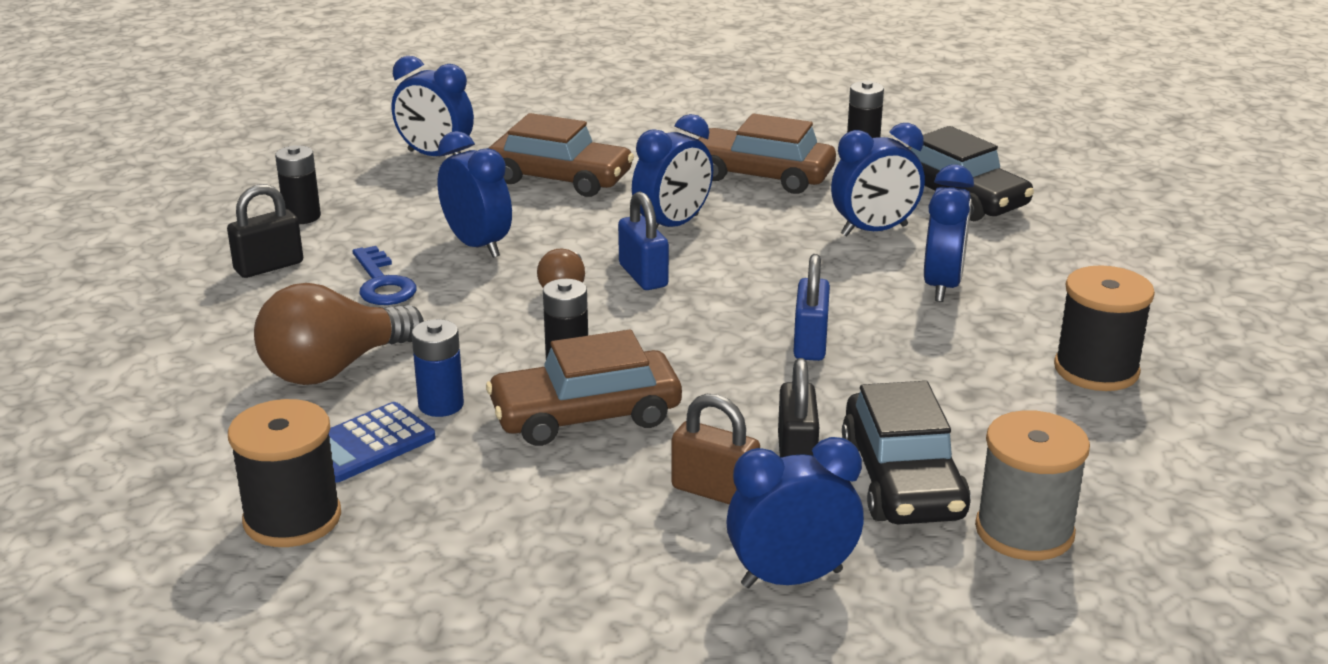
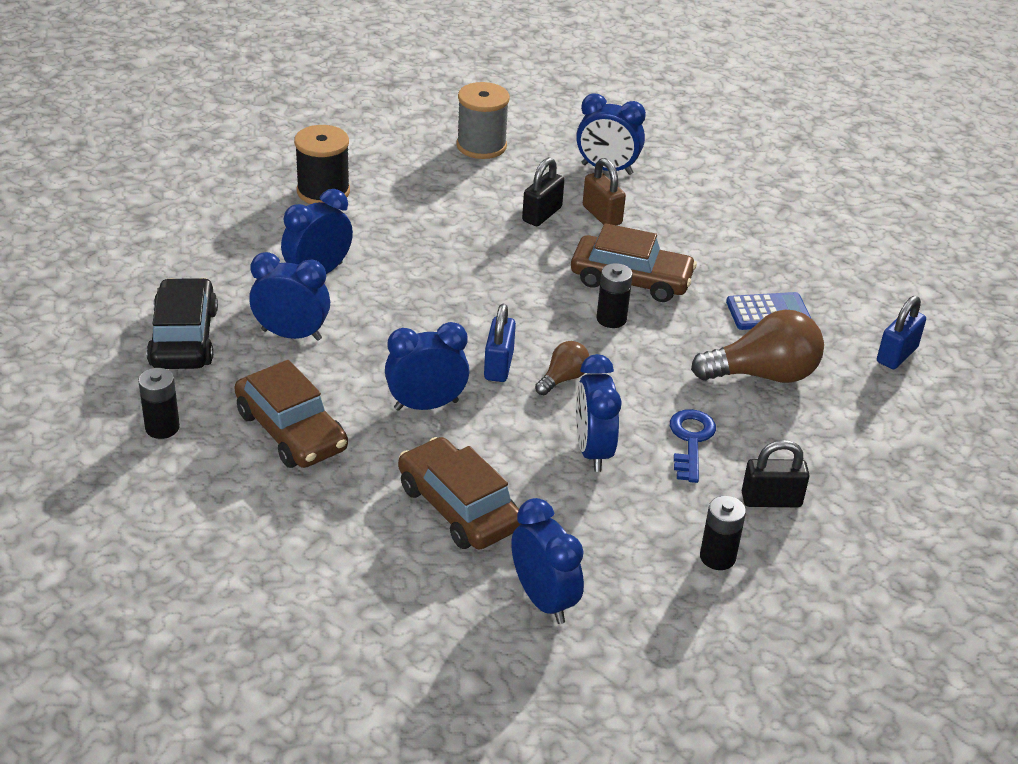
camera: 150 degrees left, 10 degrees up
(292, 518) = (828, 285): black spool -> none
(441, 405) = (710, 320): blue battery -> none
(810, 343) = (454, 270): blue padlock -> blue padlock (896, 355)
(902, 479) = (505, 184): black car -> none

